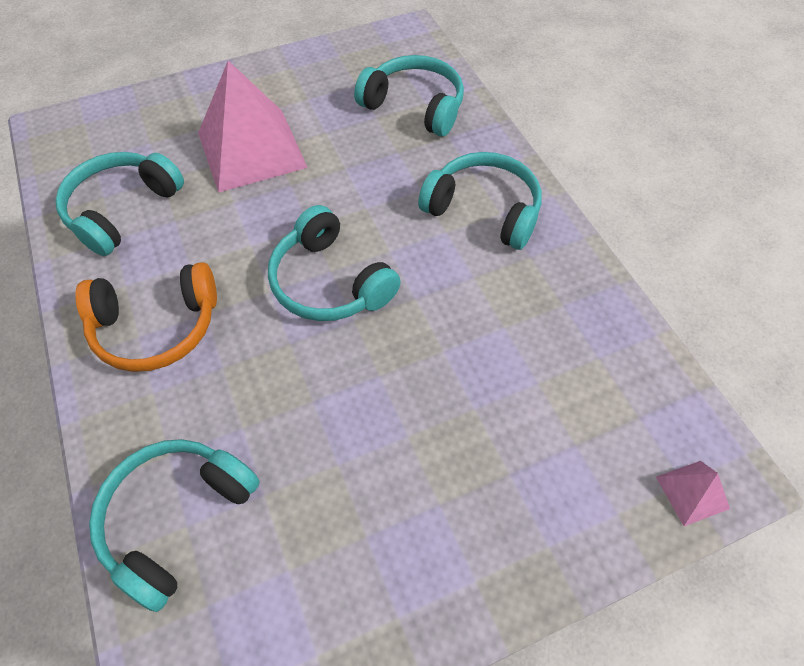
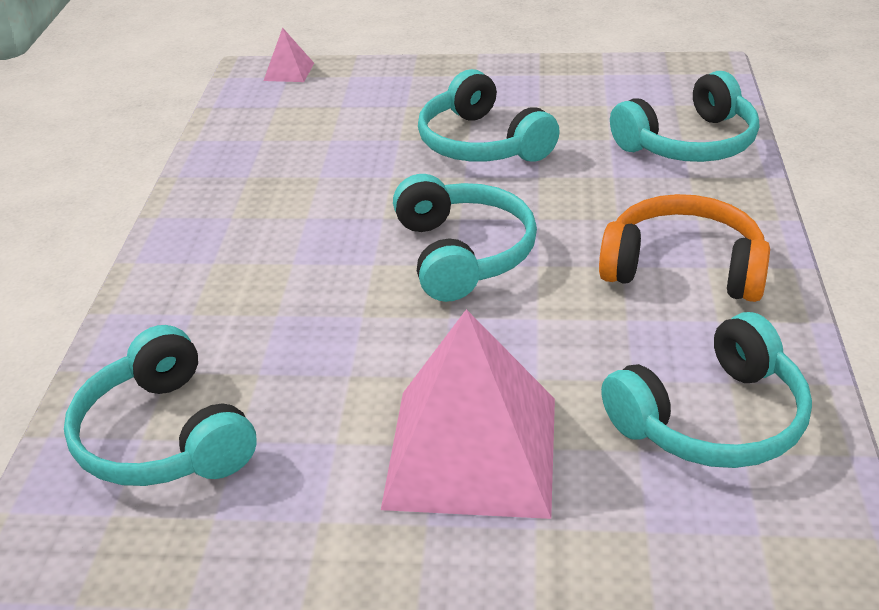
camera: 150 degrees left, 20 degrees down
(483, 210) = (228, 270): turquoise headphones -> turquoise headphones (482, 143)

